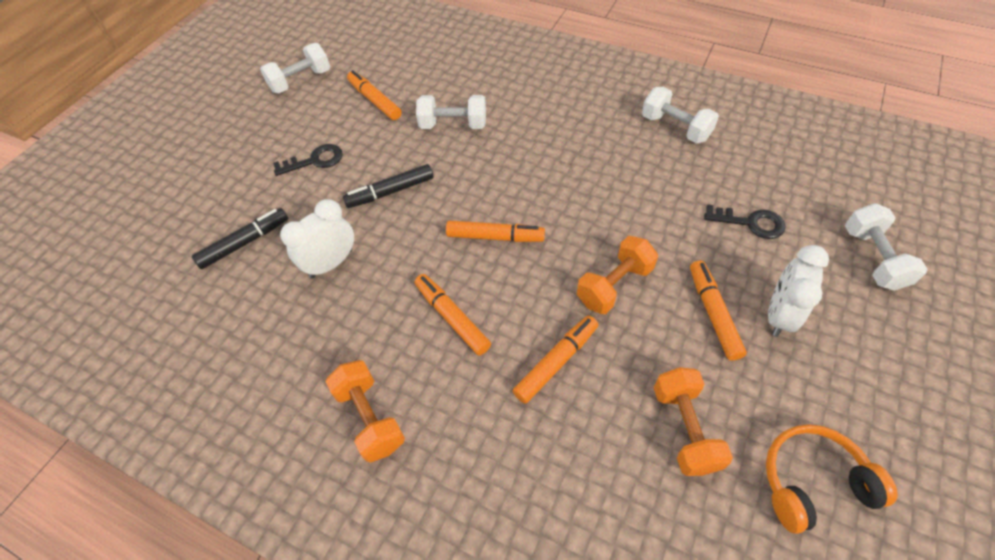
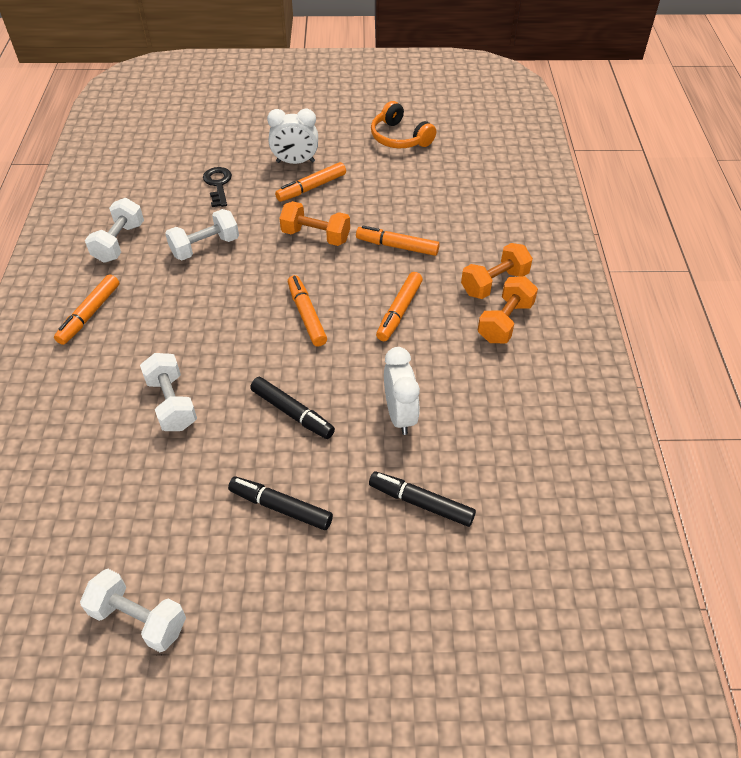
camera: 120 degrees left, 5 degrees down
(315, 161) = (280, 507): black key -> black marker
(331, 263) = (400, 415): white clock -> white clock turned 120 degrees counterclockwise
(375, 100) = (154, 501): orange marker -> orange marker (89, 314)
(685, 429) = (402, 184): orange dumbbell -> orange dumbbell (494, 283)
(873, 258) = (225, 132): white dumbbell -> white dumbbell (205, 247)

